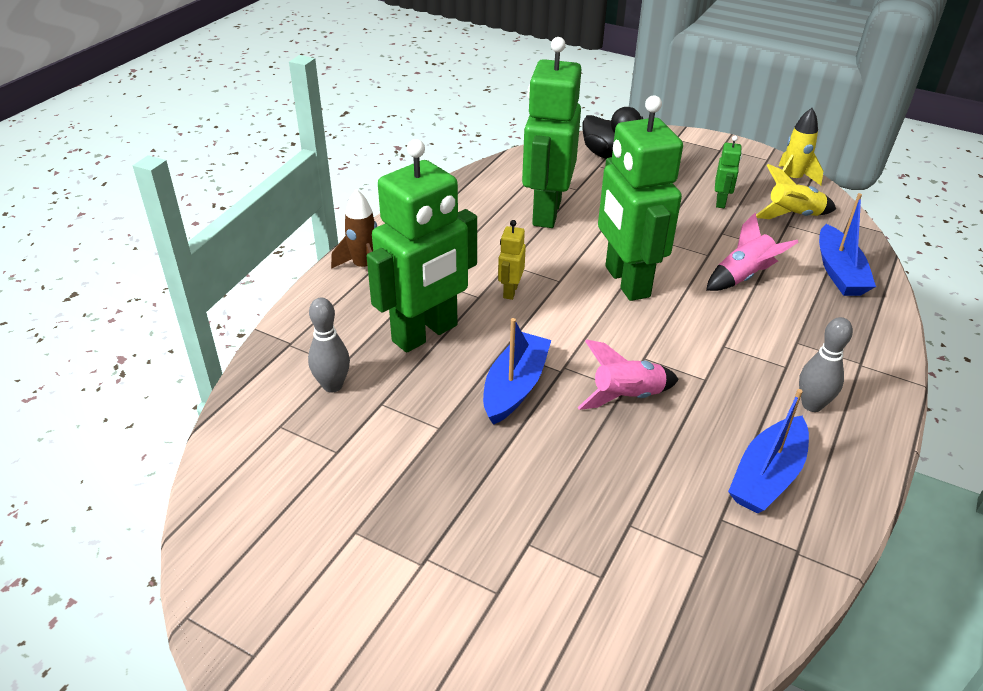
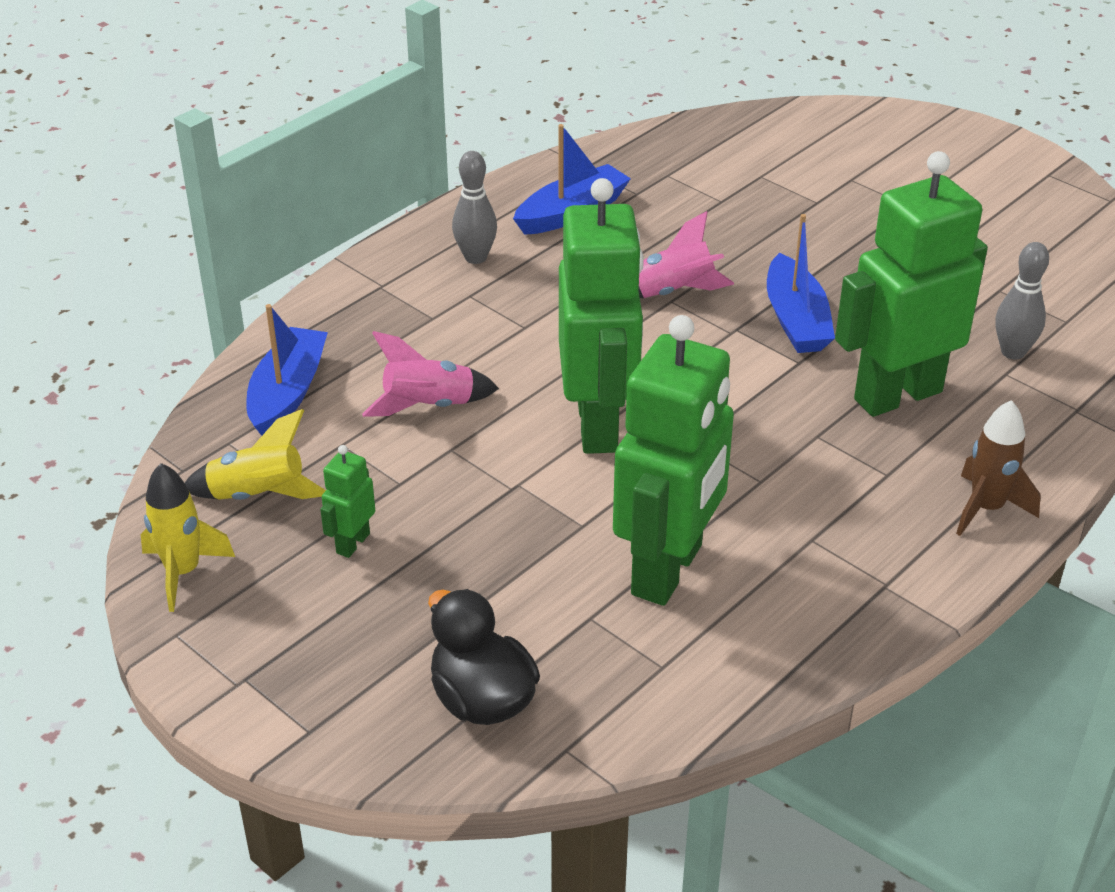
camera: 165 degrees left, 0 degrees up
(510, 291) = (770, 436): yellow robot -> none
(515, 387) = (796, 320): blue boat -> blue boat turned 45 degrees counterclockwise

